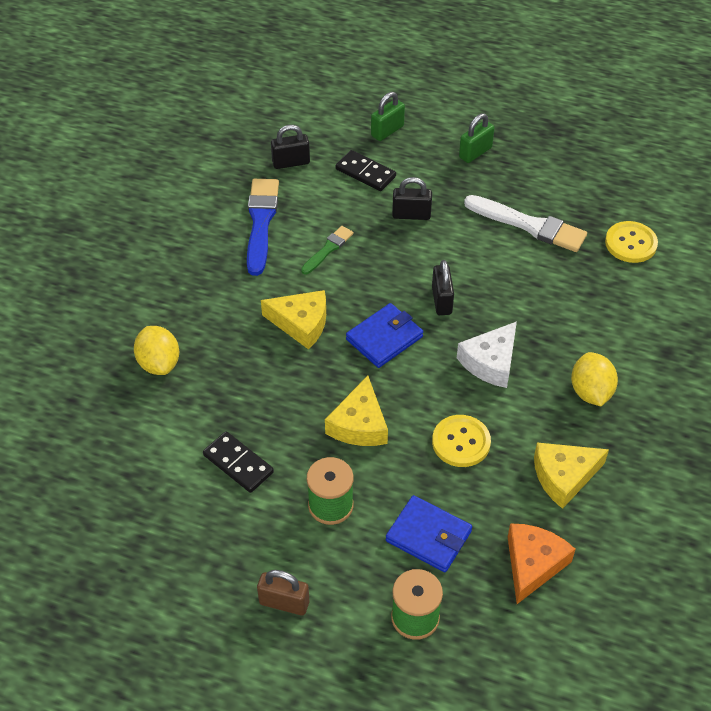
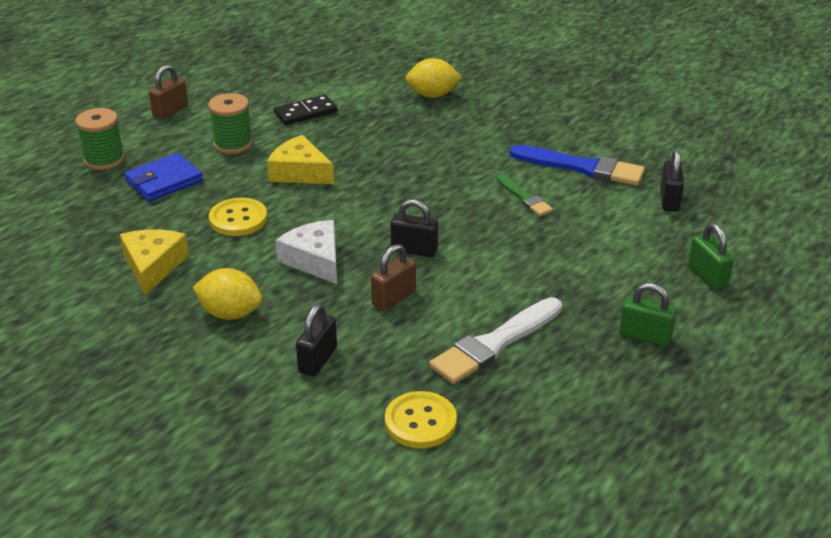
camera: 110 degrees right, 15 degrees down
(301, 323) = (434, 165): yellow cheese -> none
(365, 173) = (635, 245): black domino -> none
(384, 338) = (387, 205): blue wallet -> none
(411, 215) = (552, 260): black padlock -> black padlock (317, 360)
(475, 152) = (645, 336): green padlock -> green padlock turned 45 degrees counterclockwise
(511, 295) = (394, 298): none -> brown padlock
(533, 564) = (90, 224): orange cheese -> none

